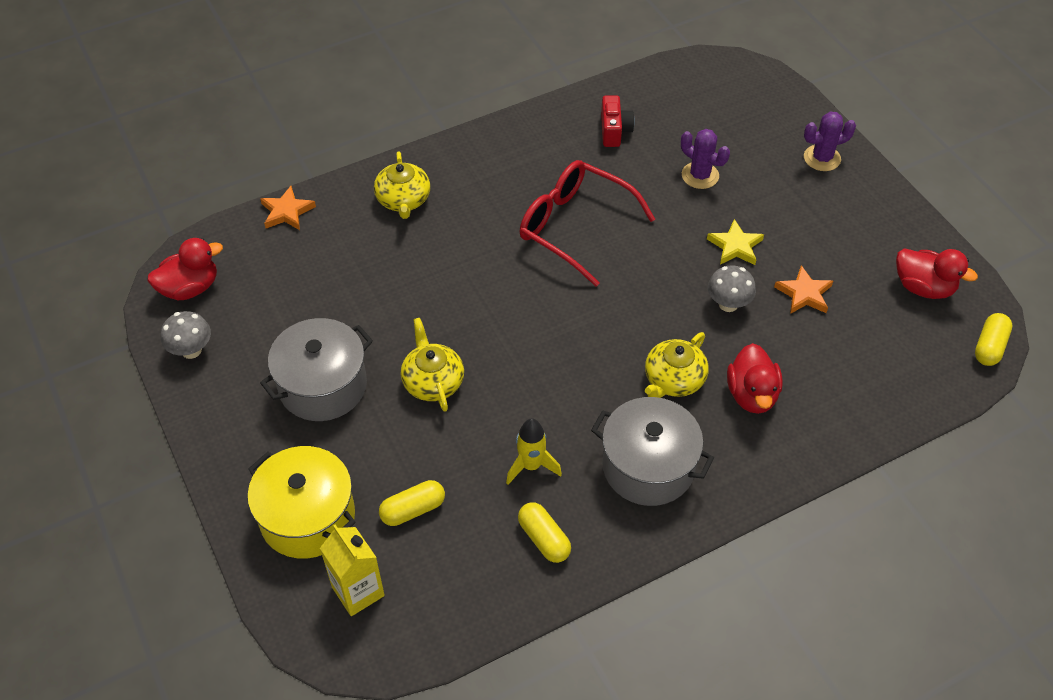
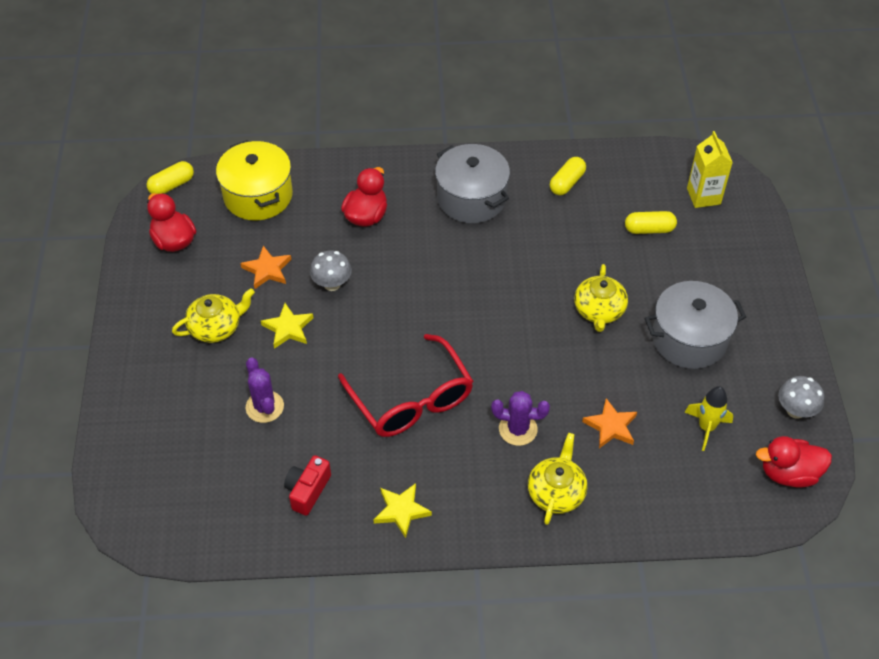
camera: 155 degrees left, 0 degrees up
(287, 212) = (677, 524): orange star -> orange star (611, 426)
(307, 517) = (726, 250): yellow pot -> yellow pot (258, 195)
(528, 143) = (401, 511): none -> yellow star
(531, 466) = (553, 227): yellow rocket -> yellow rocket (706, 428)
(544, 539) = (567, 183): yellow capsule -> yellow capsule turned 45 degrees clockwise
(673, 380) = (415, 245): yellow teapot -> yellow teapot (216, 327)
(822, 158) = (143, 380): purple cactus -> purple cactus (518, 429)

